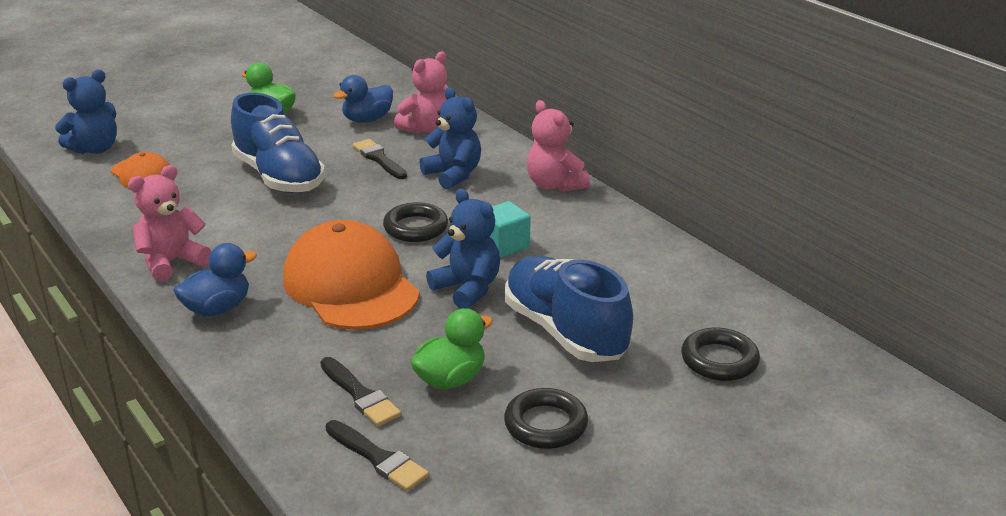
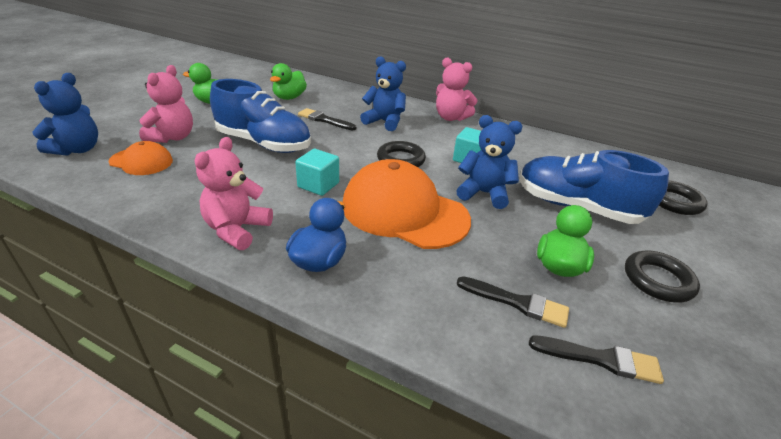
camera: 30 degrees left, 5 degrees up
(290, 237) = (318, 185): none -> turquoise cube
(367, 120) = (289, 97): blue duck -> green duck
(427, 129) = (335, 98): pink teddy bear -> pink teddy bear (172, 137)

